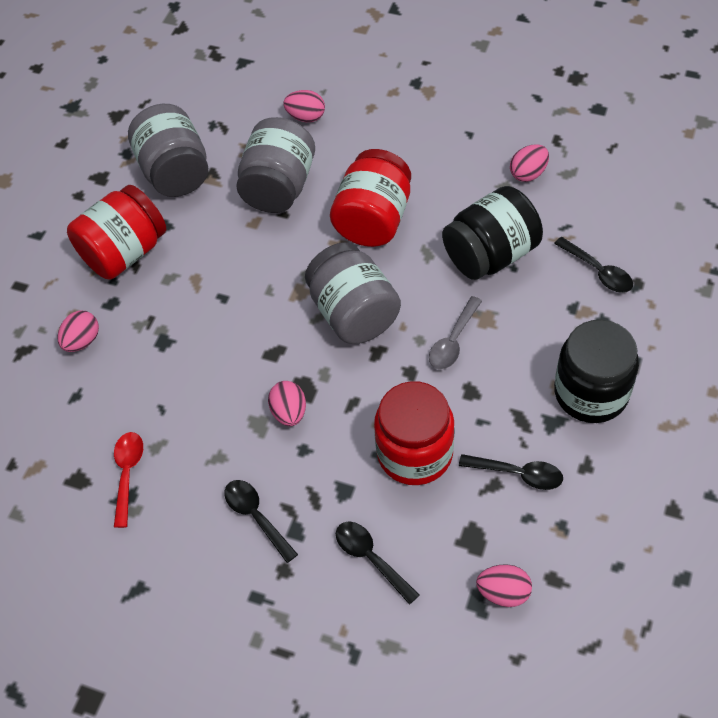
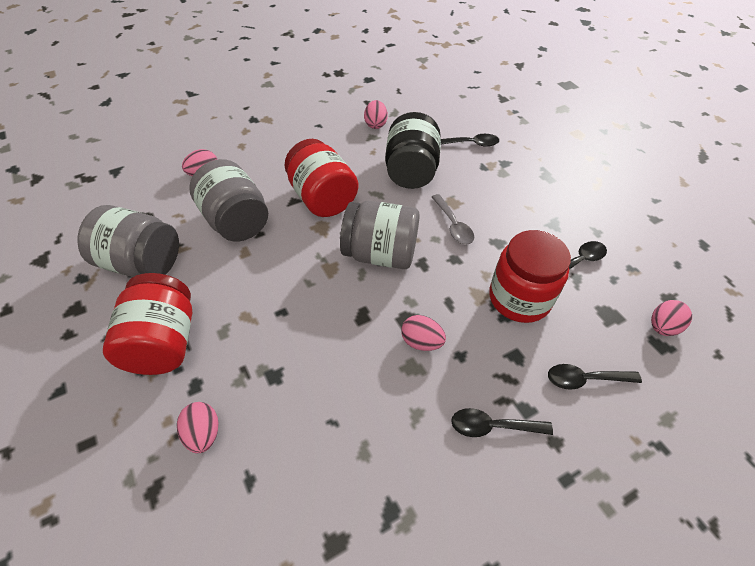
camera: 55 degrees left, 5 degrees down
(128, 474) = (369, 495): red spoon -> none
(591, 393) = (548, 197): black jar -> none

